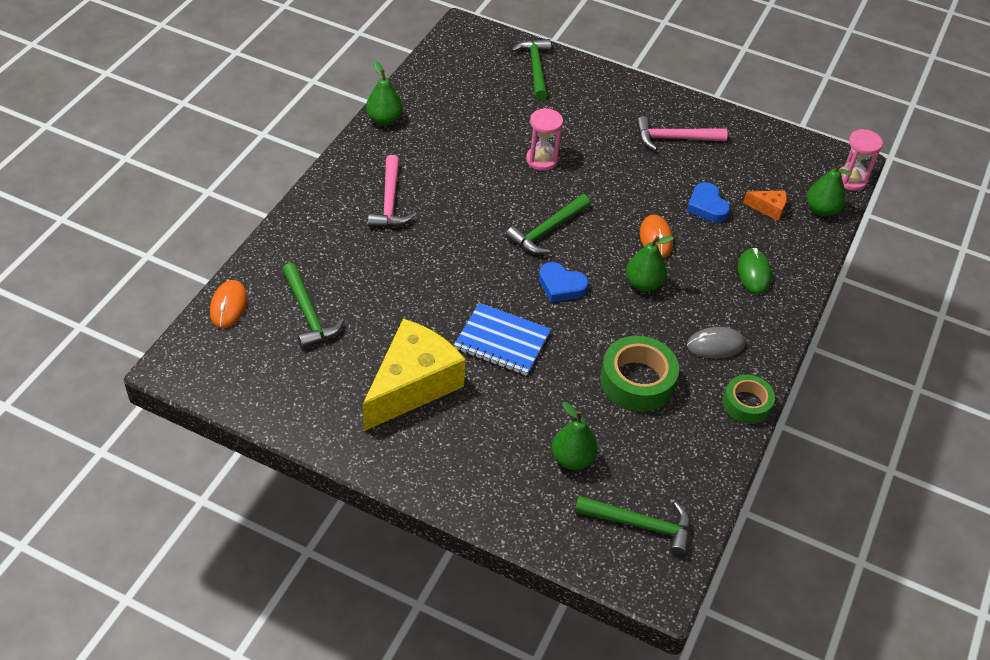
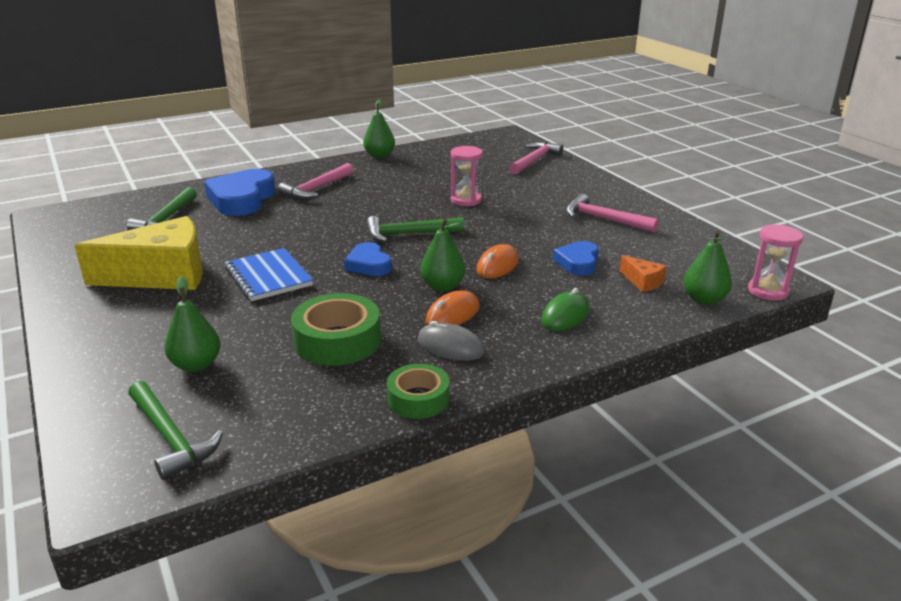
camera: 40 degrees right, 20 degrees down
(229, 306) = (128, 201): orange mouse -> orange mouse (453, 314)
(339, 250) = (242, 199): none -> blue heart
(535, 68) = (534, 160): green hammer -> pink hammer

